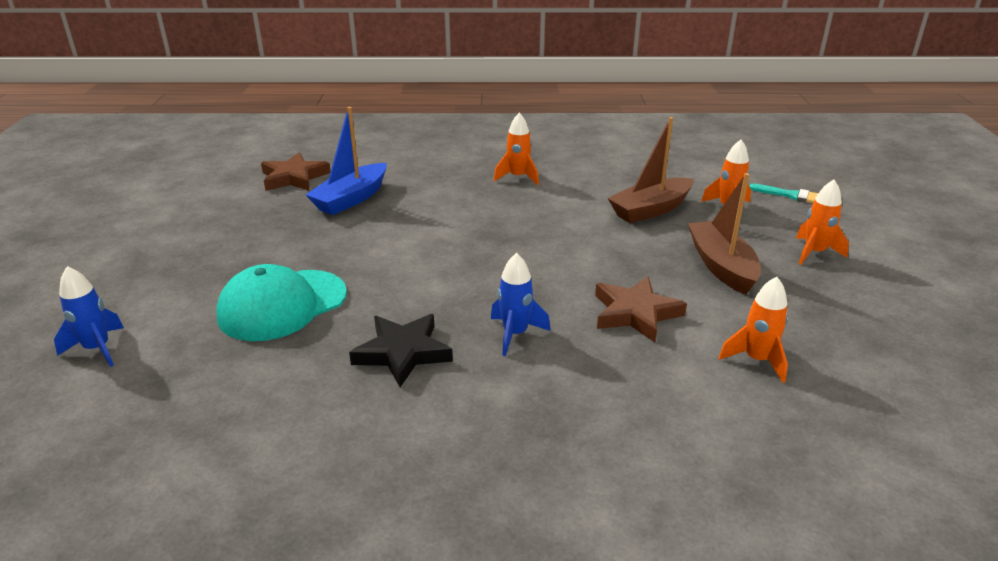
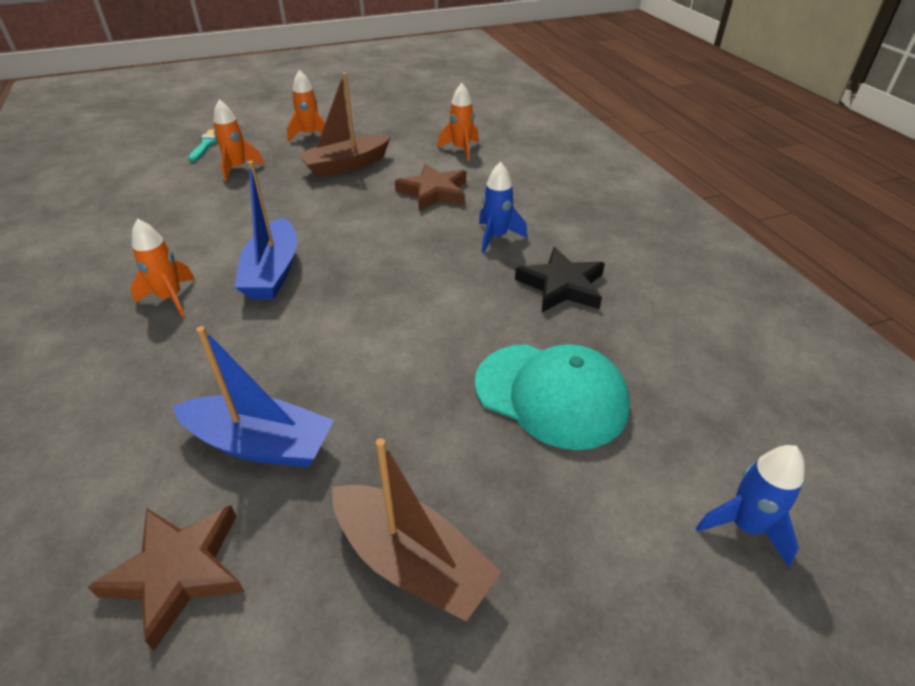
camera: 110 degrees left, 10 degrees up
(527, 213) = (273, 272): none -> blue boat
(650, 210) = (249, 203): brown boat -> brown boat (411, 561)

